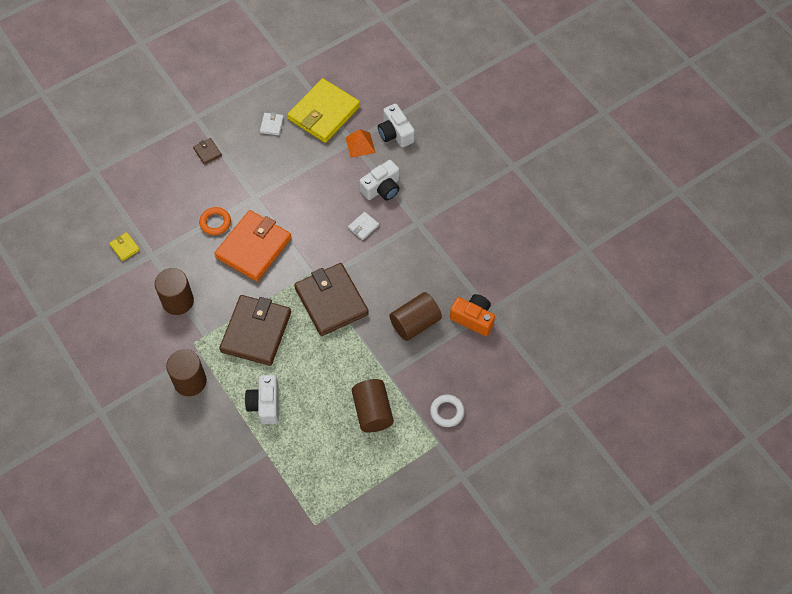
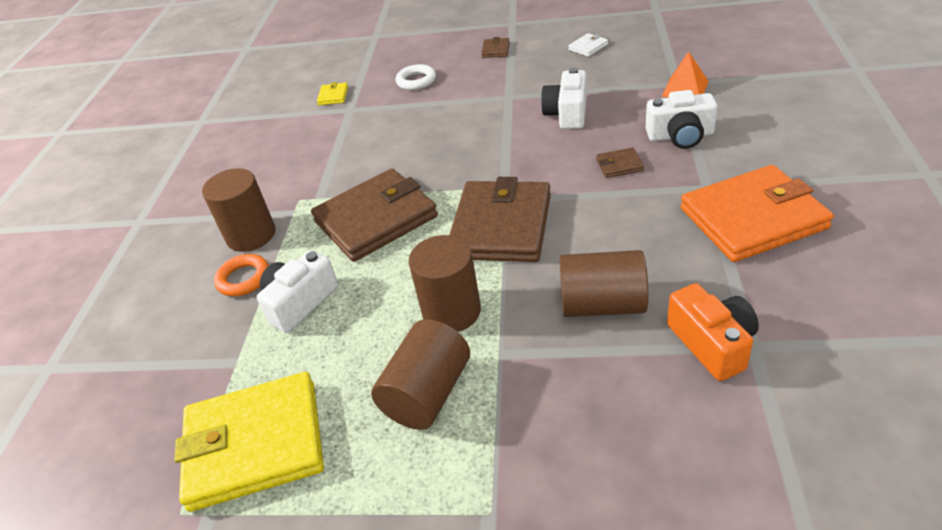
camera: 45 degrees right, 20 degrees down
(178, 301) = (328, 156): brown cylinder -> brown cylinder (451, 311)
(215, 222) = (442, 105): orange ring -> orange ring (243, 279)
(253, 248) = (460, 139): orange wallet -> orange wallet (752, 218)
(324, 113) = (661, 52): yellow wallet -> yellow wallet (255, 444)
(363, 227) = (619, 165): white wallet -> brown wallet
(395, 133) = (745, 91): white camera -> white camera (567, 114)
(447, 412) = (550, 467): white ring -> white ring (416, 81)

